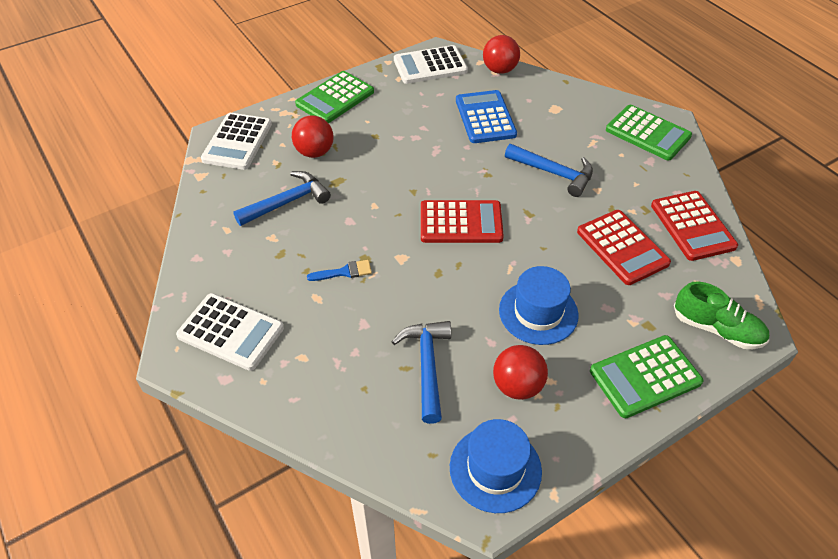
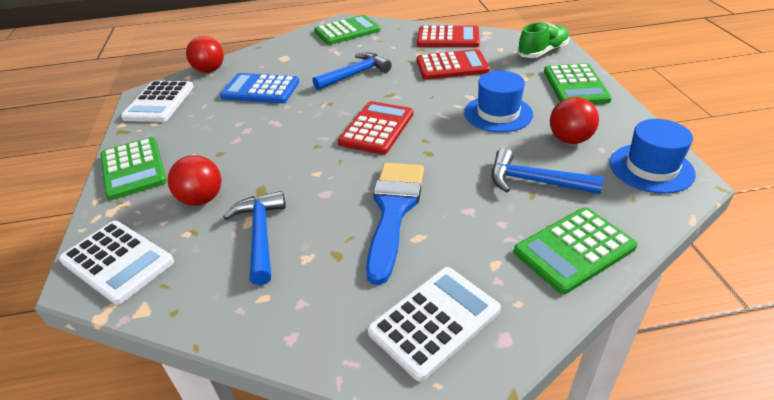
camera: 65 degrees left, 10 degrees down
(338, 411) = (574, 249): none -> green calculator
(344, 272) = (393, 210): blue brush -> blue brush, size x2.31

